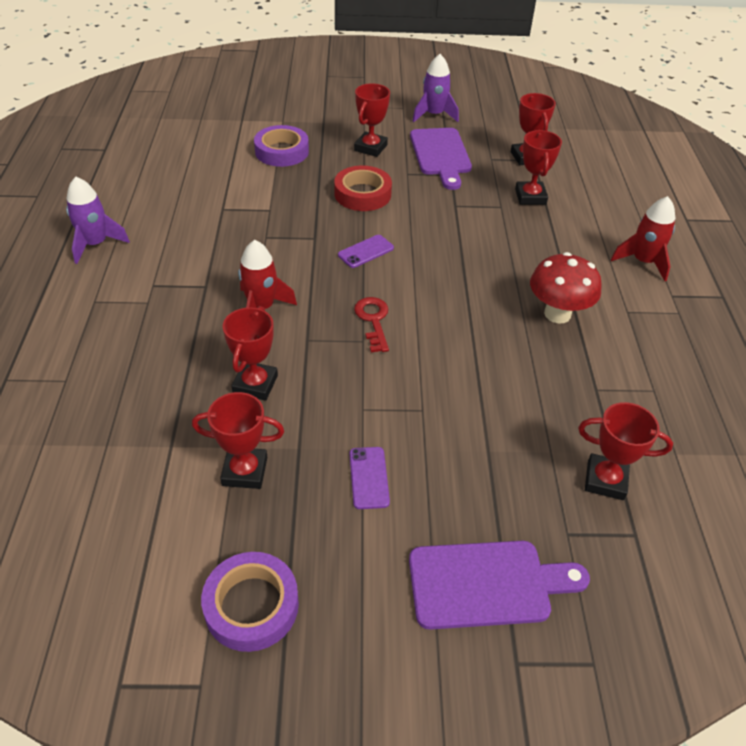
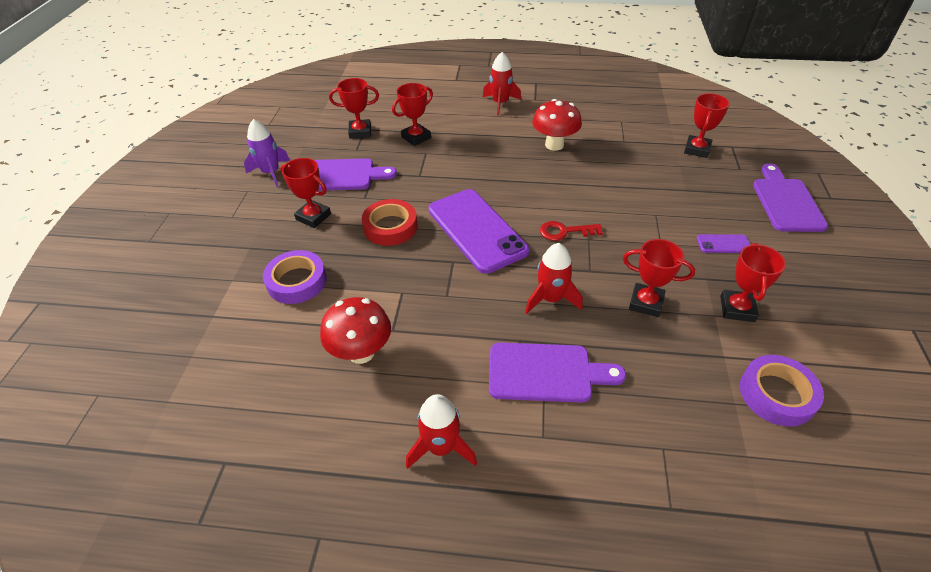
camera: 80 degrees left, 0 degrees up
(95, 244) = (441, 447): purple rocket -> red rocket
(163, 303) = (546, 373): none -> purple cutting board
(197, 195) = (361, 352): none -> red mushroom
(251, 605) = (846, 304): purple tape -> purple tape (777, 394)
(366, 251) = (477, 230): purple phone -> purple phone, size x2.39
(530, 197) = (416, 137): red trophy -> red trophy turned 45 degrees counterclockwise

